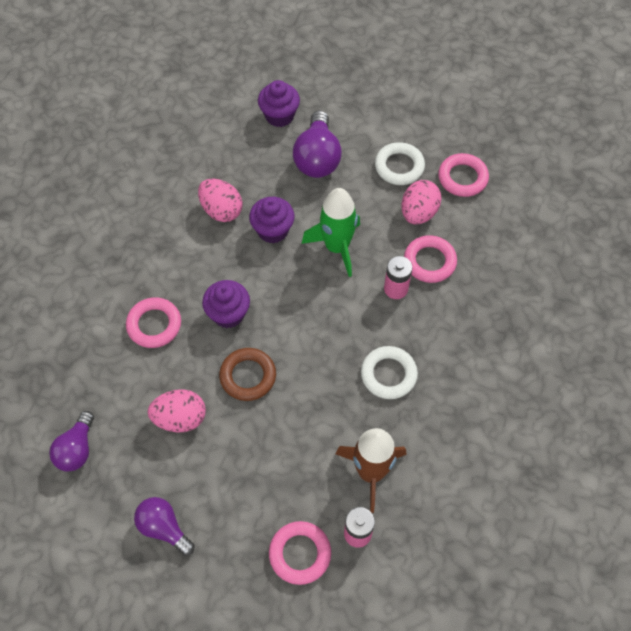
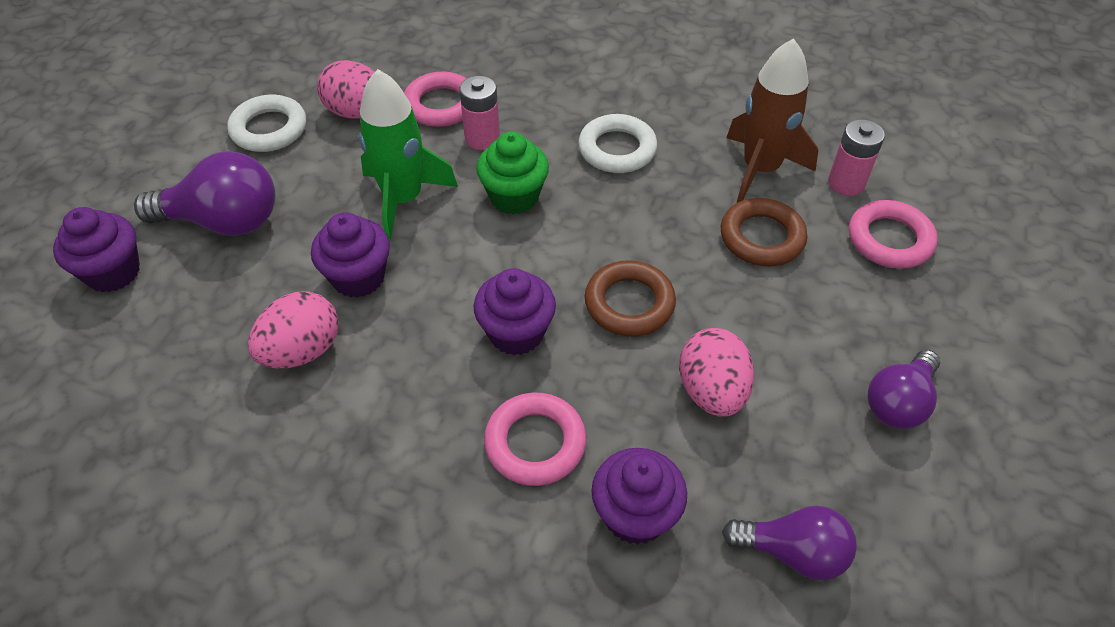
camera: 90 degrees left, 10 degrees down
(107, 373) = (635, 515): none -> purple cupcake
(302, 464) = (761, 237): none -> brown ring
(340, 310) = (514, 197): none -> green cupcake
(462, 178) = (306, 69): pink ring -> none

